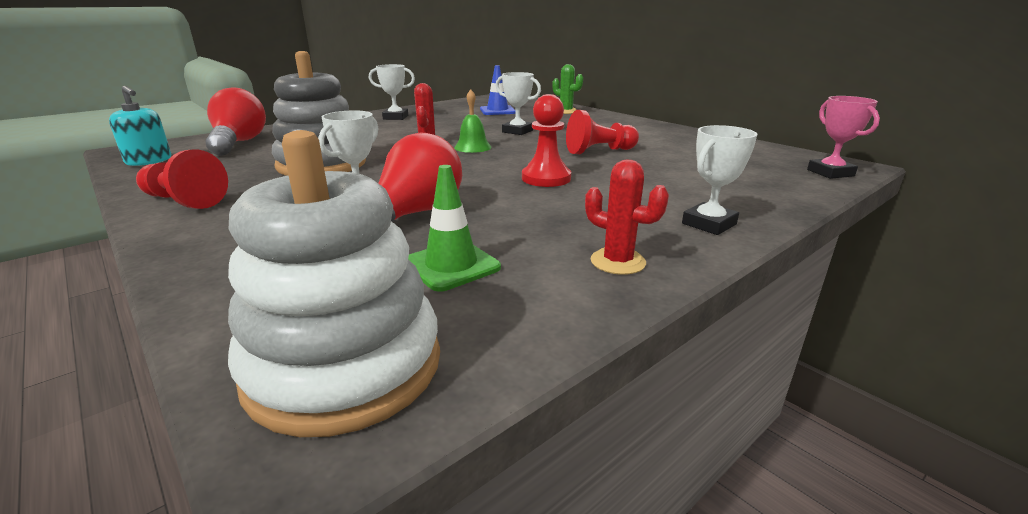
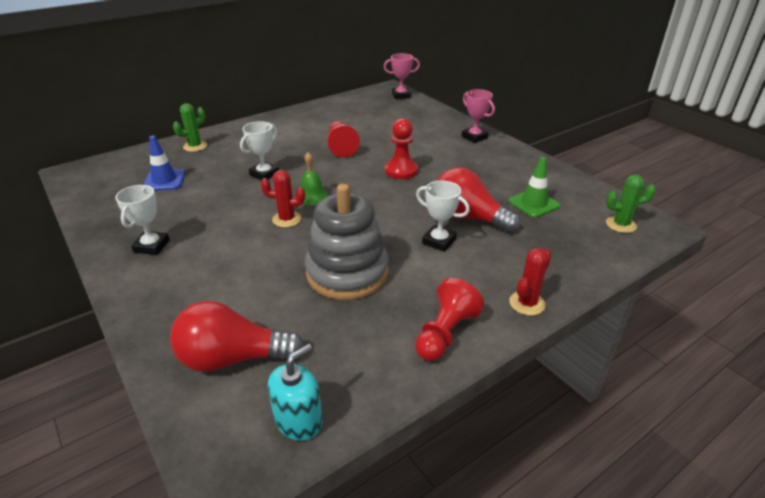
camera: 85 degrees left, 10 degrees up
(344, 366) = (621, 224): white stacking toy -> green cactus
(617, 262) = (520, 163): red cactus -> red cactus (527, 303)
(709, 224) = (474, 137): white trophy -> pink trophy

